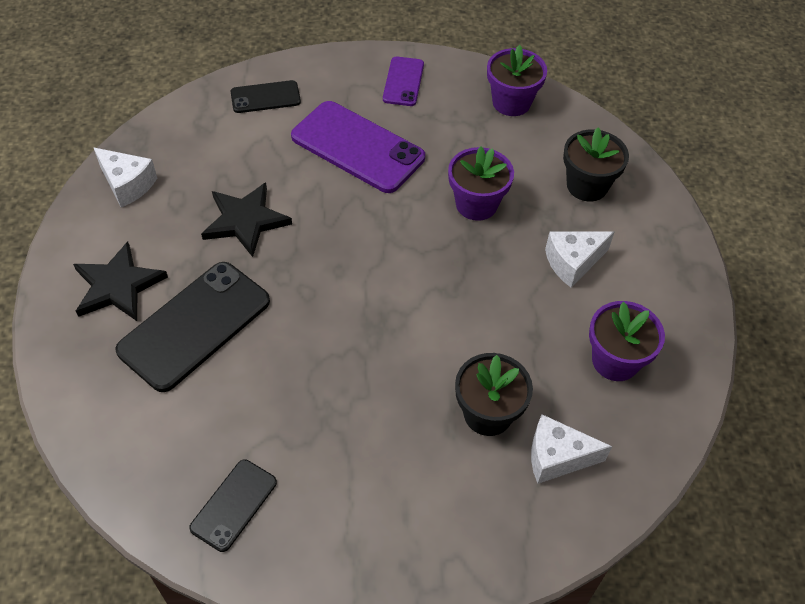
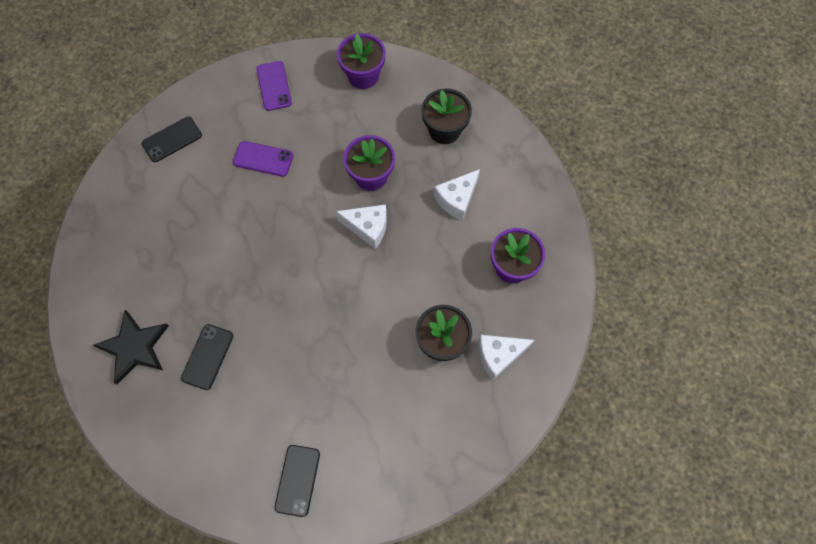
camera: 20 degrees left, 15 degrees up
(127, 185) = (99, 259): white cheese -> white cheese (368, 228)
(194, 325) = (207, 357): black phone -> black phone, size x0.54
(245, 221) = (205, 255): black star -> none
(357, 147) = (263, 159): purple phone -> purple phone, size x0.54

